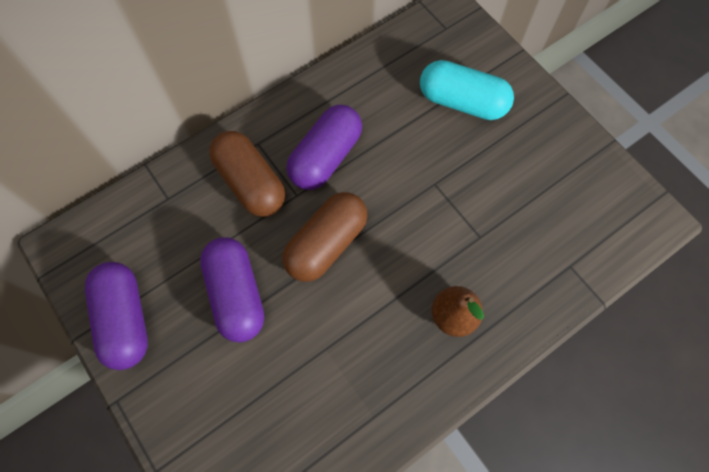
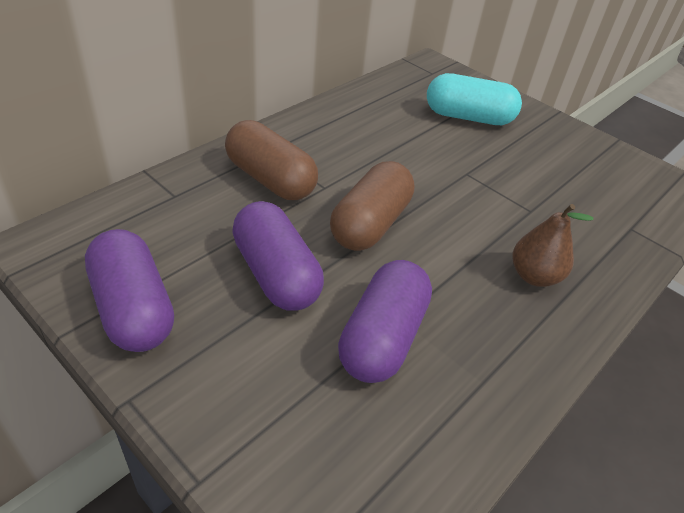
camera: 15 degrees left, 25 degrees down
(326, 157) = (347, 158): purple capsule -> purple capsule (382, 338)

